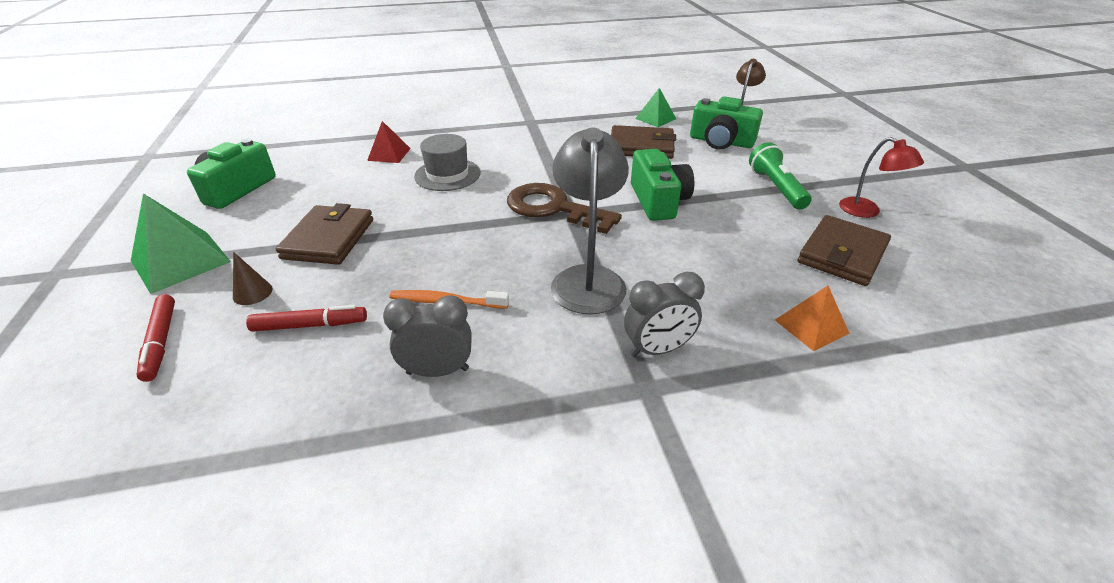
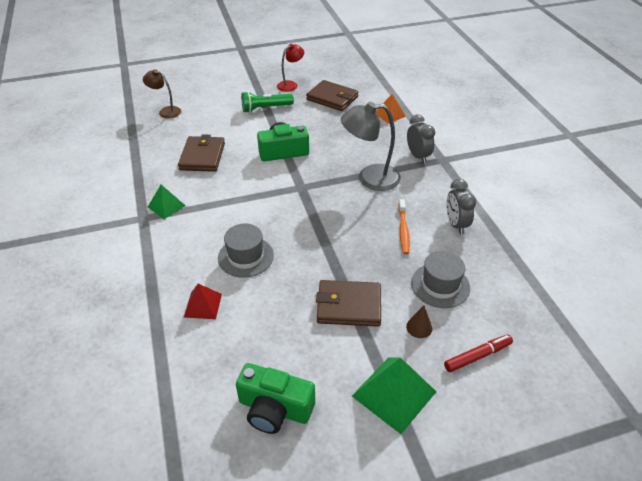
camera: 95 degrees left, 5 degrees up
(310, 325) = (440, 285): red marker -> grey hat
(553, 208) = (295, 195): brown key -> none
(655, 118) = (151, 148): green pyramid -> green pyramid (166, 206)
(721, 142) = (199, 122): green camera -> none

